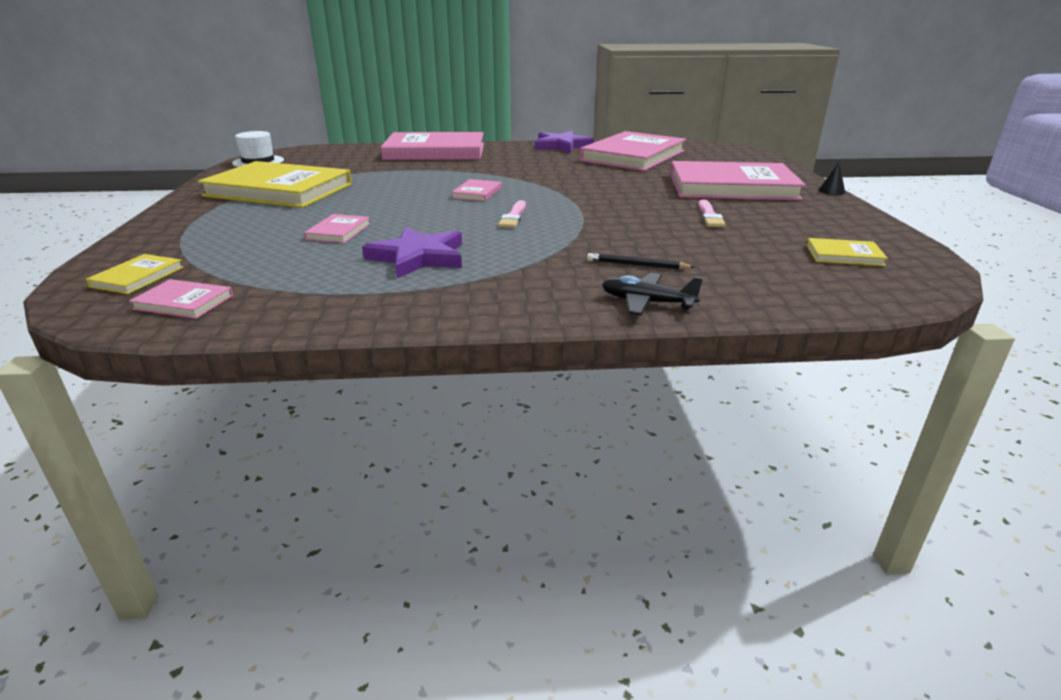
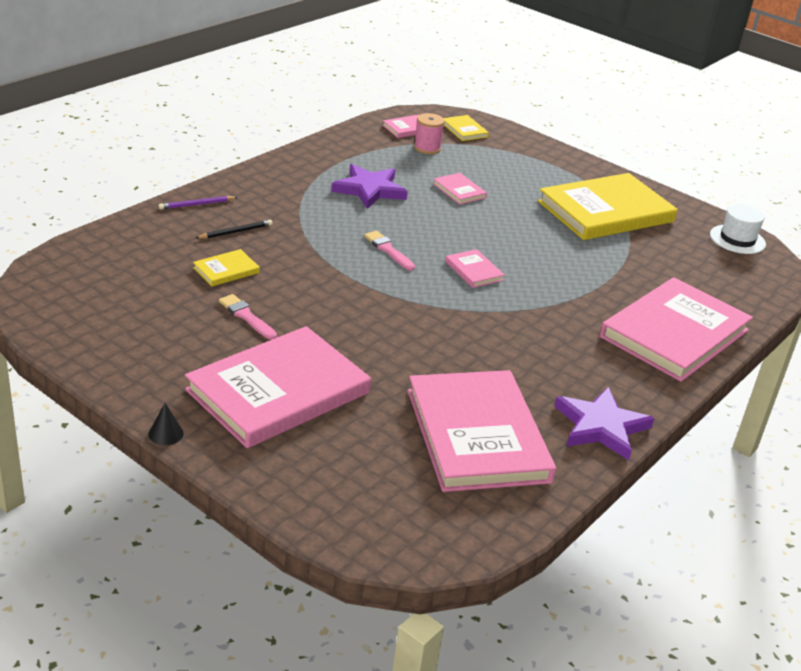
camera: 130 degrees right, 5 degrees up
(241, 273) = (427, 148): none -> pink spool
(647, 302) = (196, 205): black plane -> purple pencil
(844, 255) = (102, 299): yellow book -> yellow book (226, 270)

